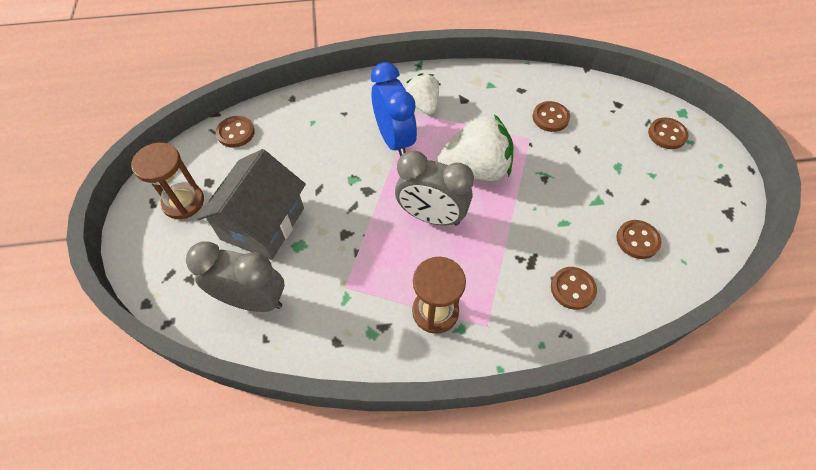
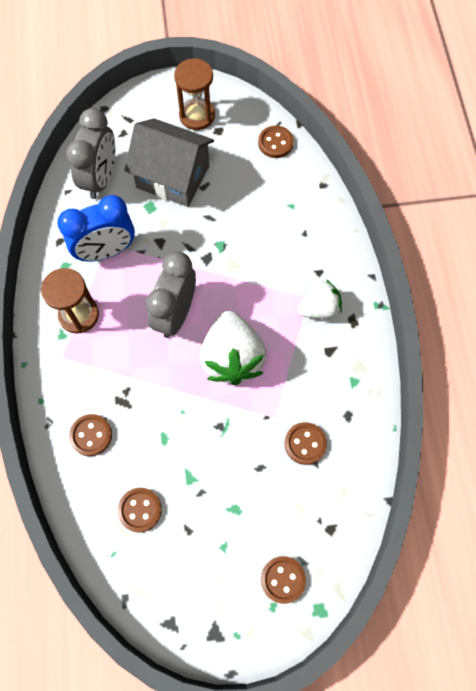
camera: 90 degrees right, 10 degrees up
(394, 140) = (269, 281): blue clock -> blue clock (106, 251)

